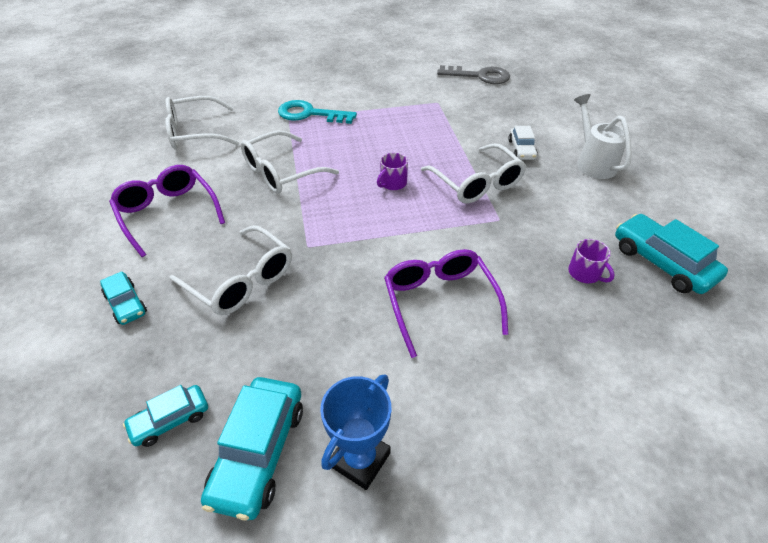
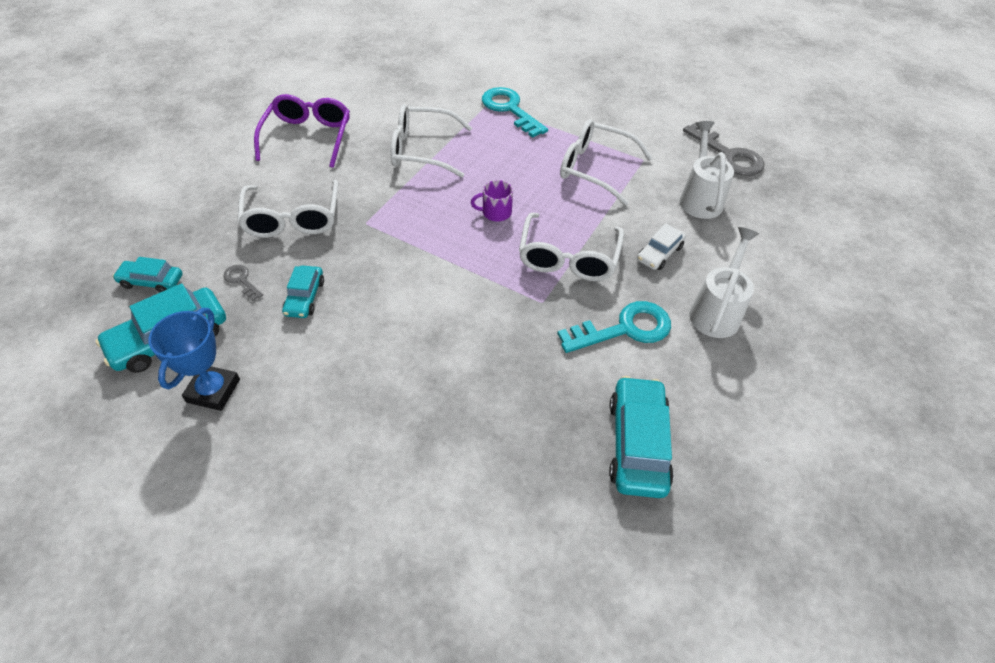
camera: 40 degrees right, 5 degrees up
(126, 304) = (212, 188): turquoise car -> turquoise car (305, 297)
(195, 133) = (401, 79): white glasses -> white glasses (594, 168)
(261, 356) = (241, 280): none -> grey key
(360, 459) = (213, 391): blue trophy -> blue trophy turned 60 degrees counterclockwise
(439, 302) = (400, 331): purple glasses -> none
(498, 107) = (700, 198): none -> white watering can
(564, 203) = (624, 329): none -> turquoise key
(585, 273) = (548, 398): purple mug -> none

